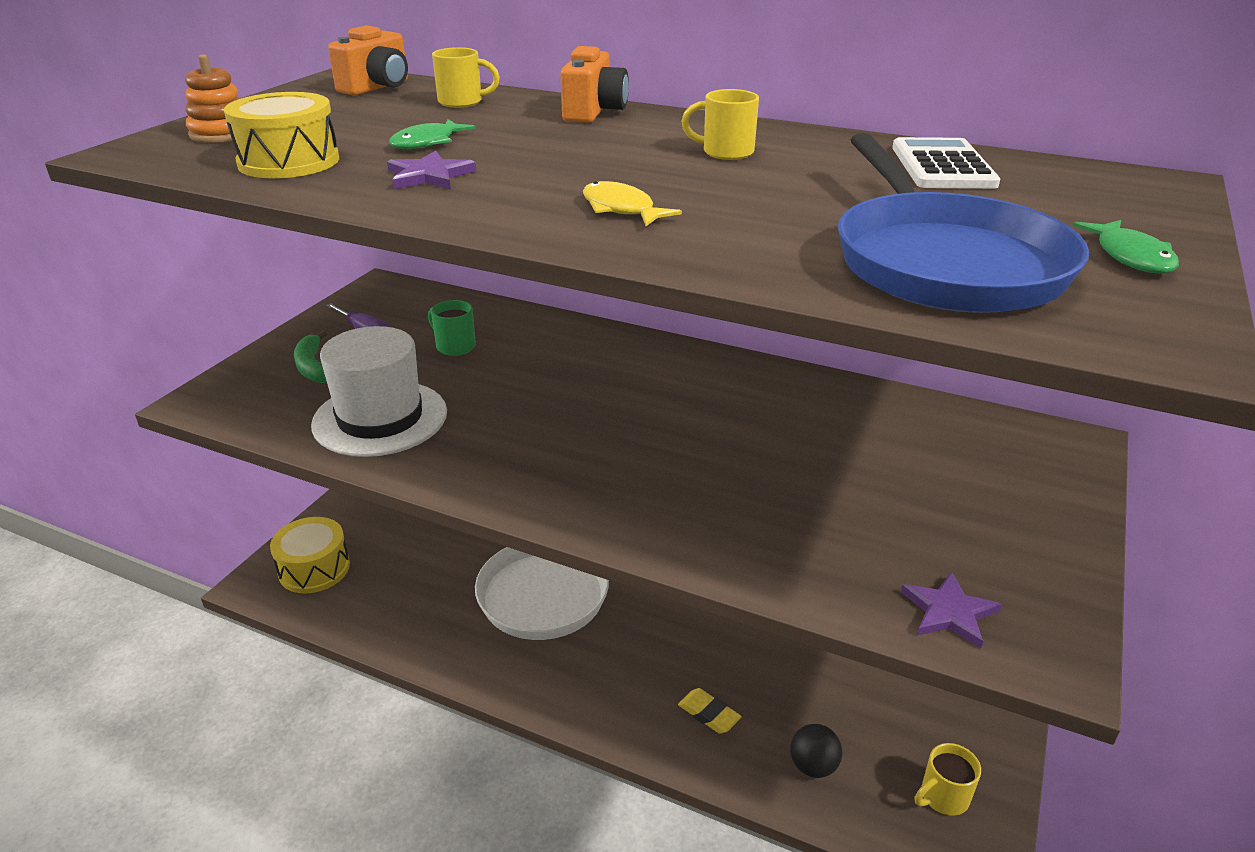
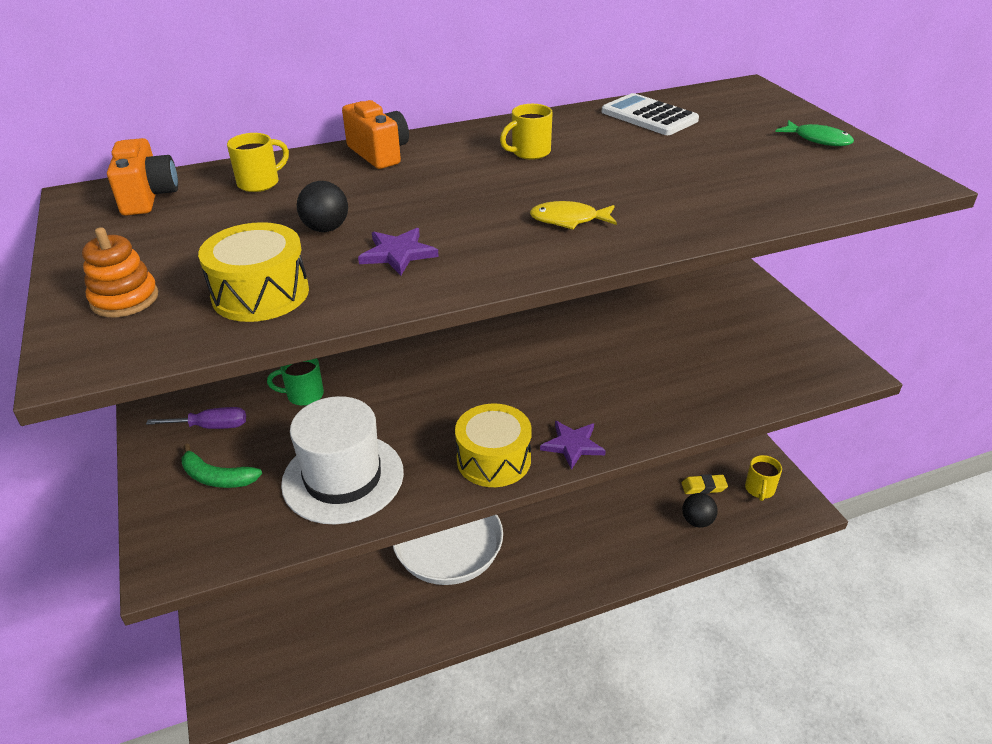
camera: 45 degrees left, 5 degrees up
(314, 569) = (257, 653): yellow drum -> yellow drum (493, 459)
(427, 143) = (326, 228): green fish -> black ball
(709, 714) = (622, 536): yellow eraser -> yellow eraser (703, 487)
(944, 262) = (768, 178): blue pan -> none
(949, 612) = (790, 376): purple star -> purple star (573, 445)

